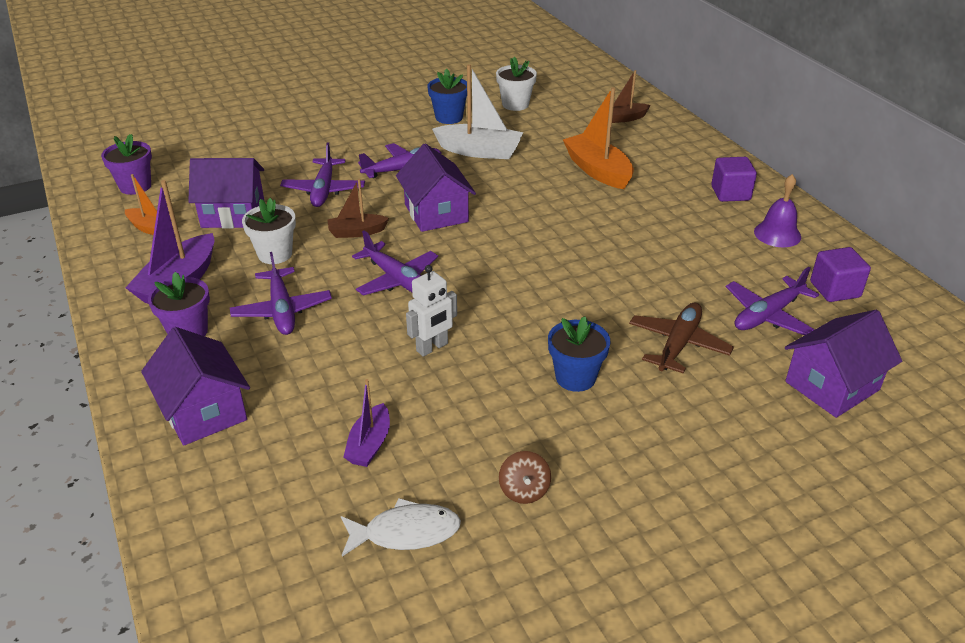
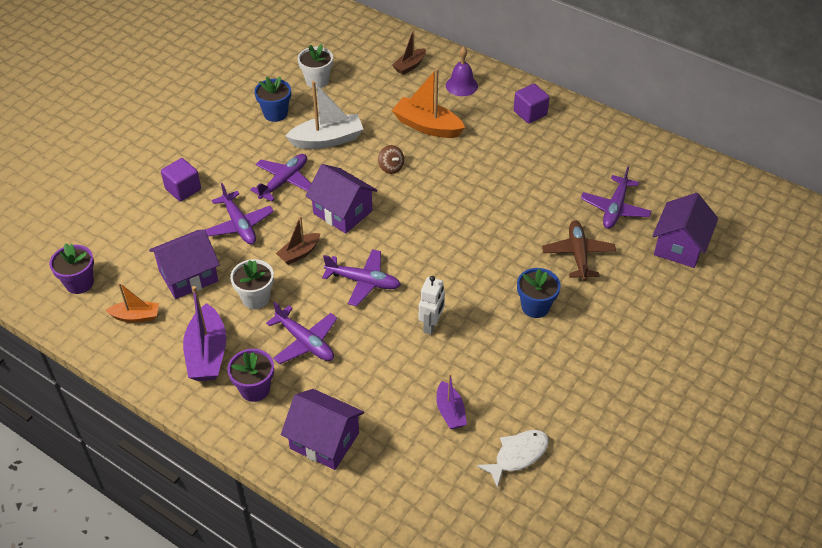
camera: 30 degrees left, 10 degrees up
(524, 490) = (562, 397): brown spinning top -> brown spinning top (391, 167)
(777, 234) = (581, 138): purple bell -> purple bell (461, 85)
(835, 289) = (641, 171): purple cube -> purple cube (183, 189)

